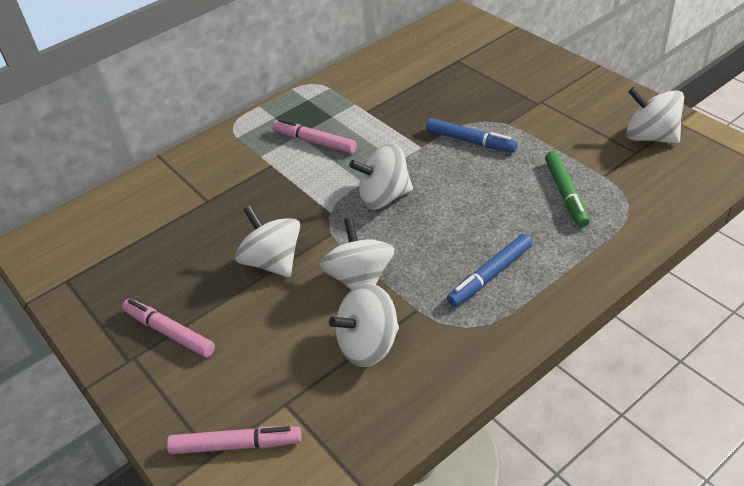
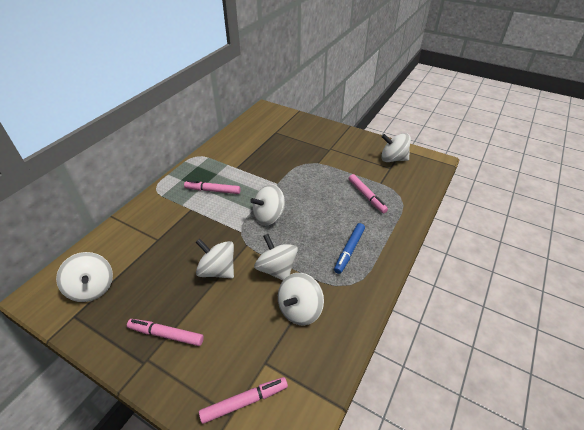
camera: 25 degrees left, 0 degrees up
(100, 249) = (92, 288): none -> white spinning top
(470, 141) = (303, 175): blue marker -> none
(566, 193) = (366, 196): green marker -> pink marker

